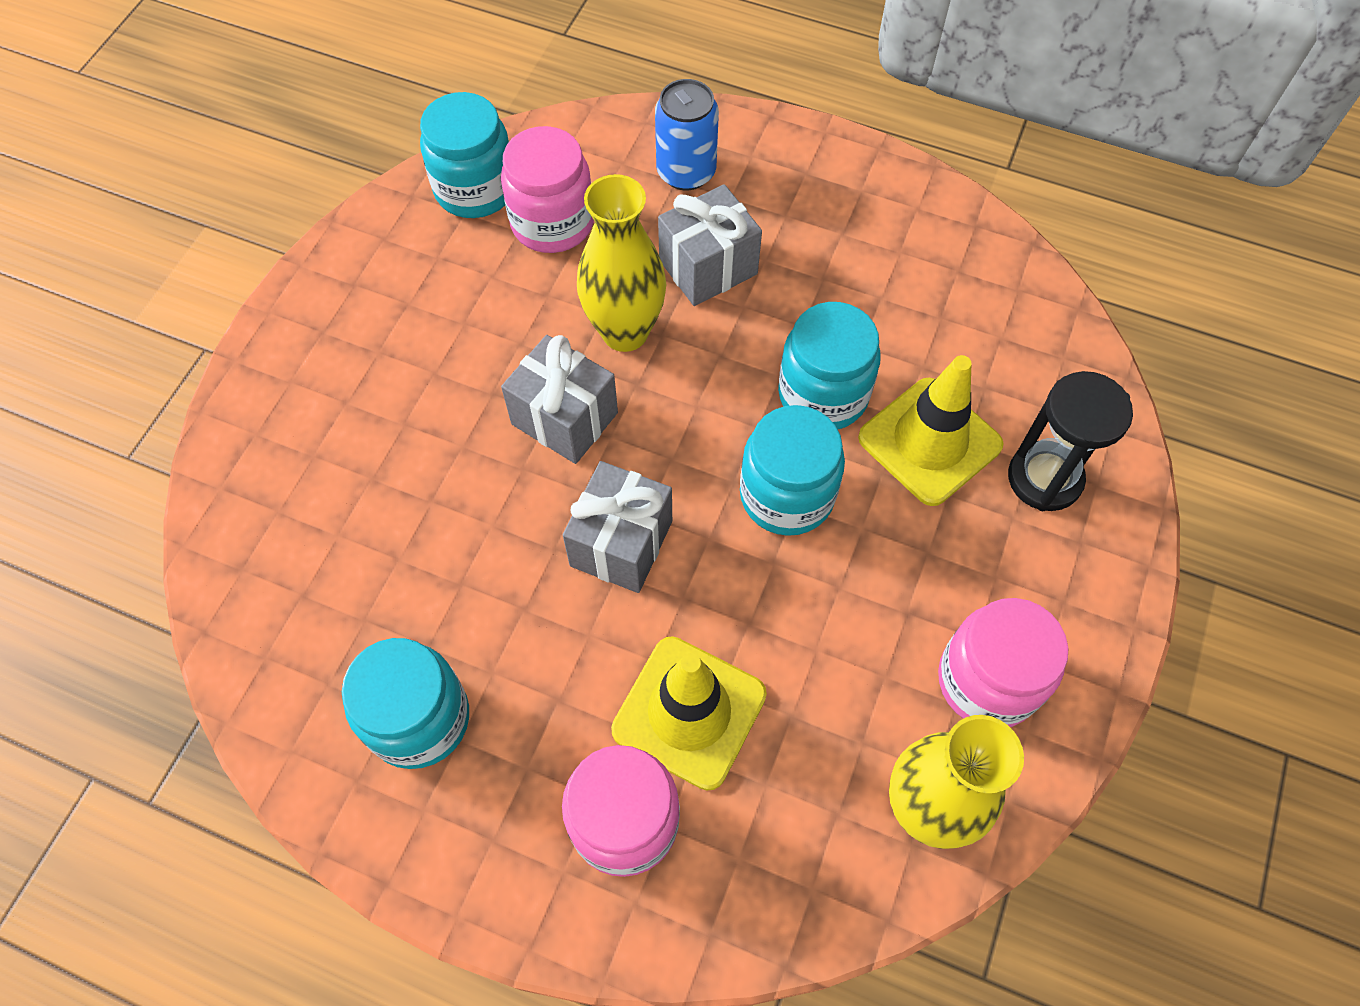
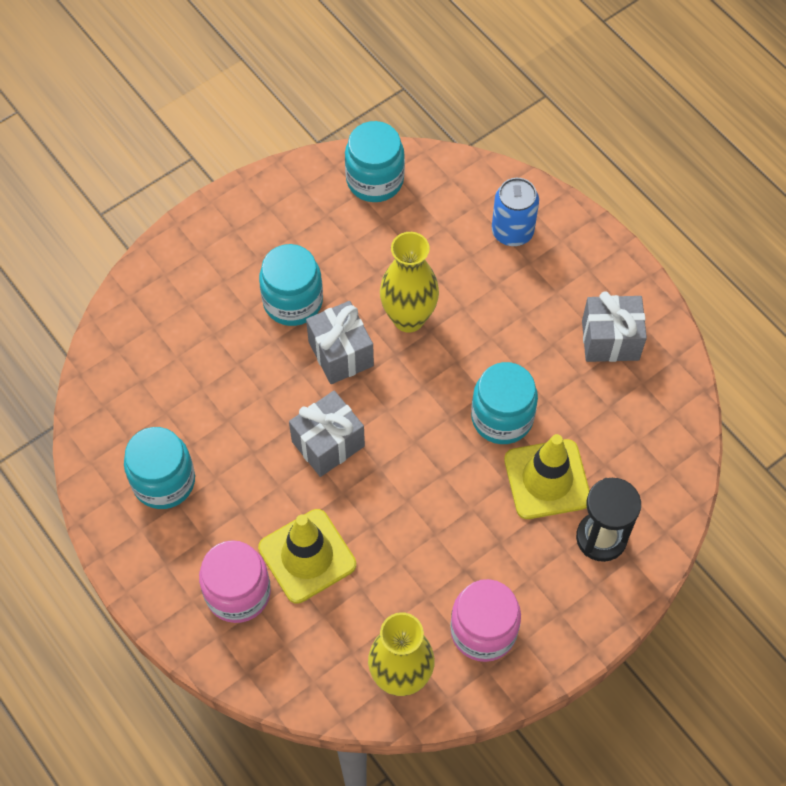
camera: 30 degrees right, 0 degrees up
(552, 223) = (408, 225): pink jar -> none
(708, 267) = (485, 302): grey gift -> grey gift (610, 340)
(786, 495) = (440, 466): turquoise jar -> turquoise jar (293, 301)

